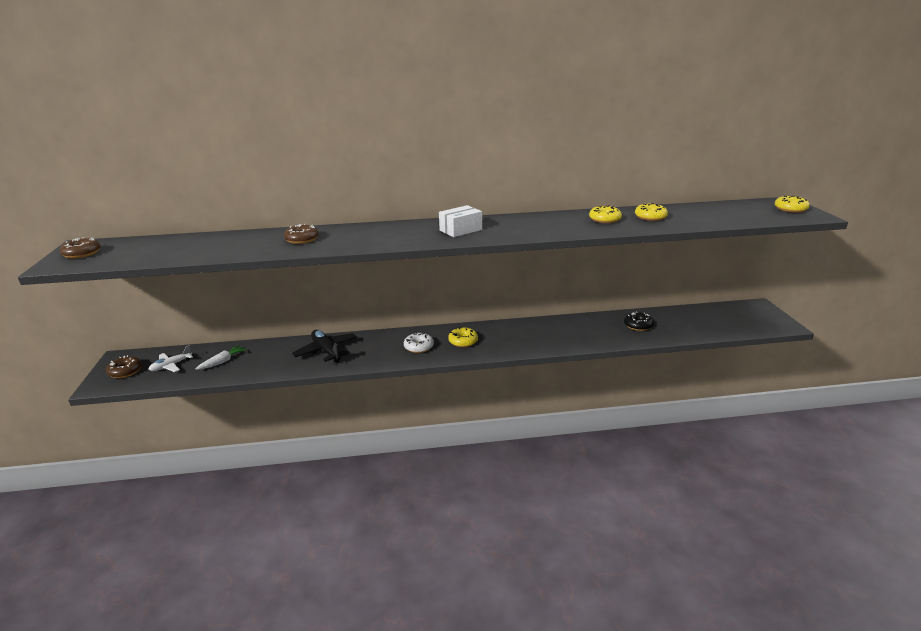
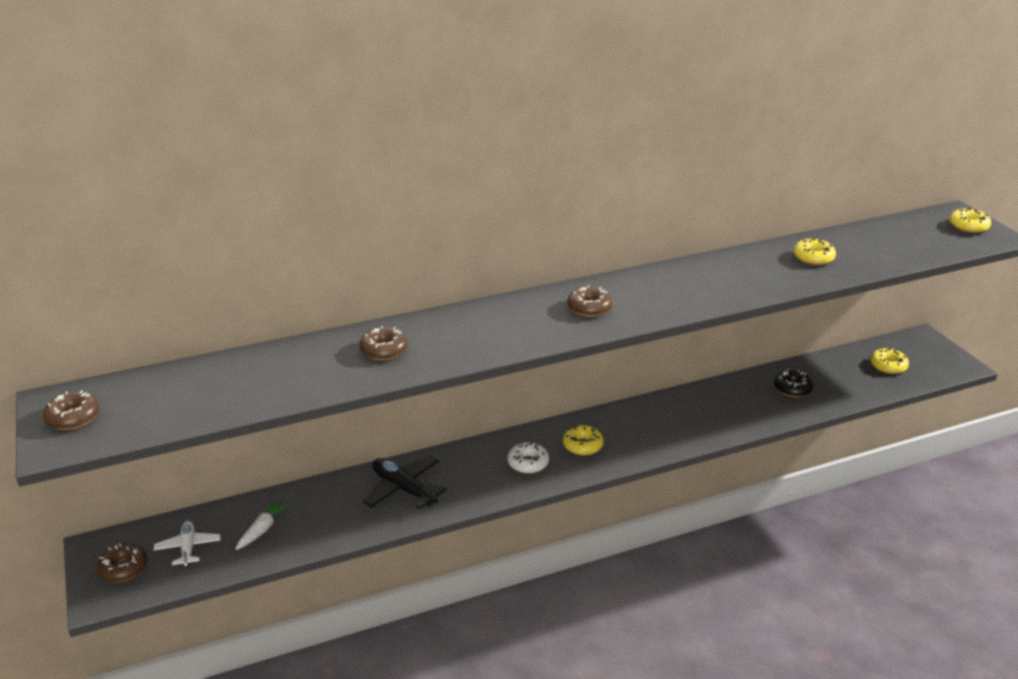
camera: 15 degrees left, 5 degrees up
(171, 366) = (188, 548): white plane -> white plane turned 135 degrees clockwise
(460, 230) = (589, 308): white box -> brown donut
(604, 219) = (760, 268): yellow donut -> yellow donut (888, 366)

